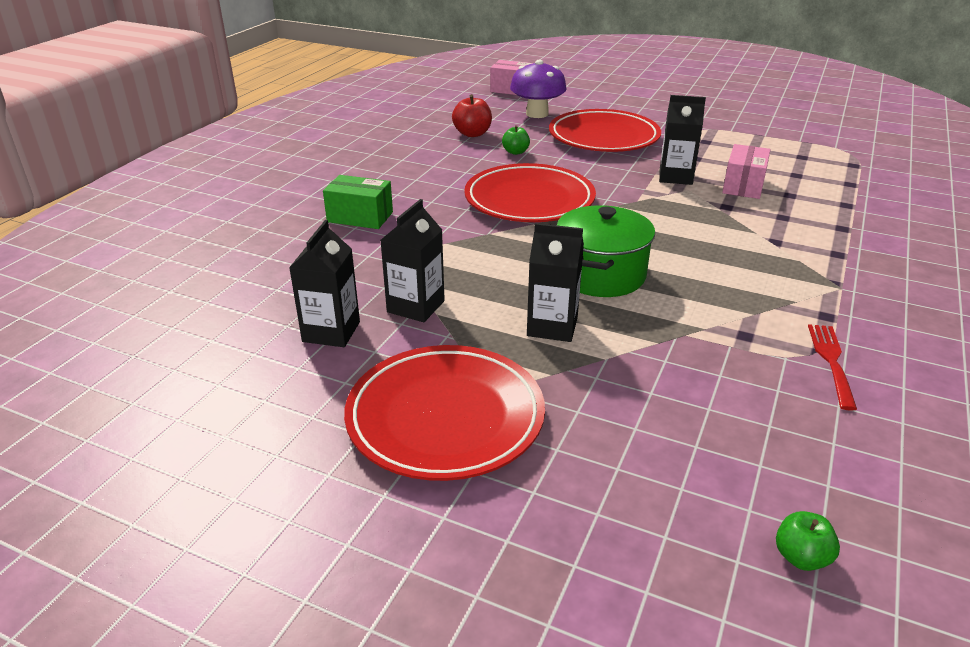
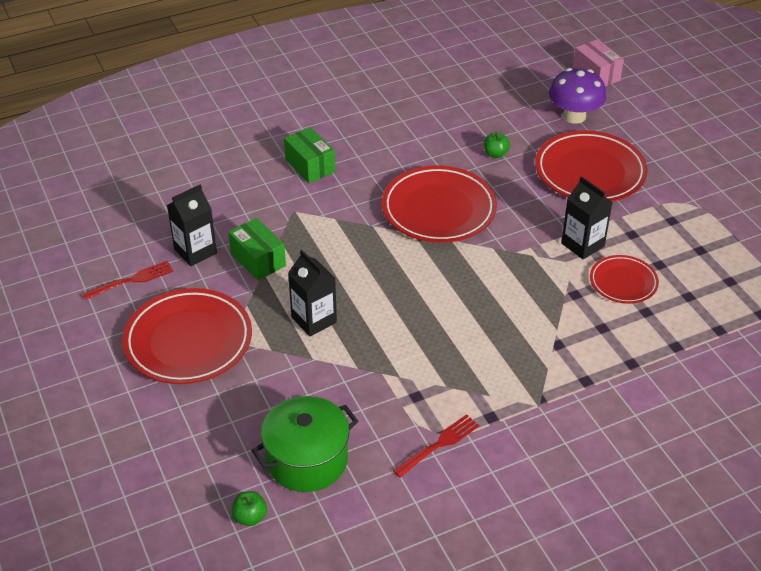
camera: 40 degrees right, 10 degrees up
(285, 396) = (131, 280): none -> red fork
(416, 306) = (258, 260): black carton -> green box
(472, 134) = (489, 116): red apple -> none
(601, 274) = (395, 300): green pot -> green pot (307, 460)
(743, 185) = (623, 282): pink box -> red plate

